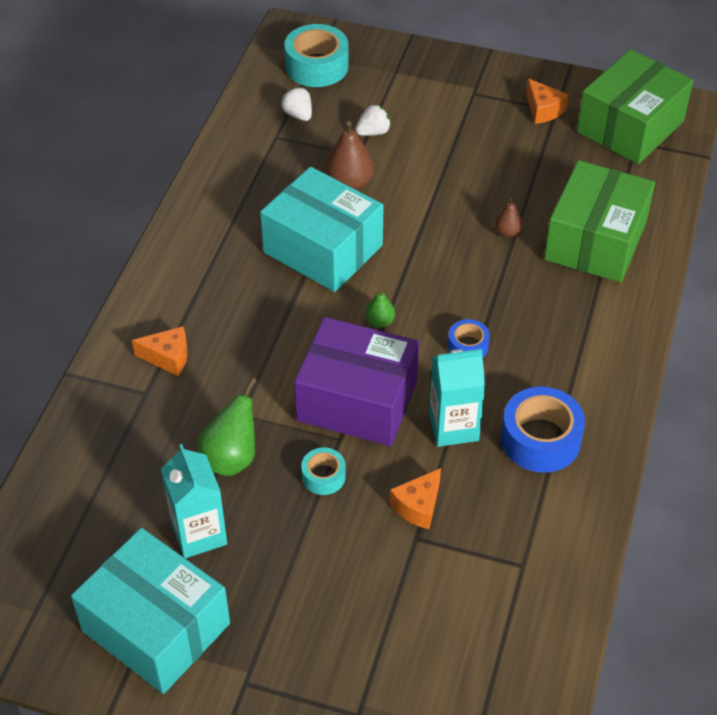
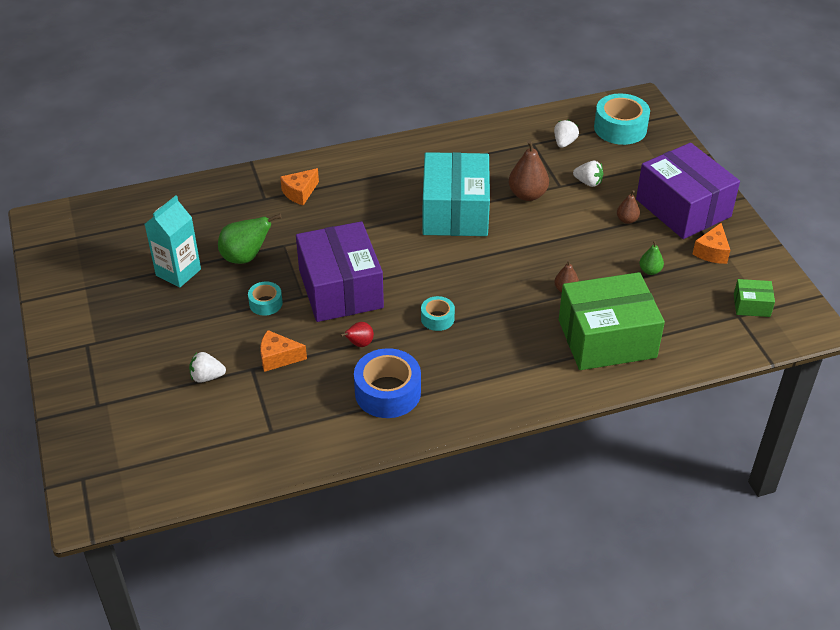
camera: 55 degrees right, 5 degrees down
(156, 627) = (99, 288): turquoise box -> none
(168, 357) = (300, 193): orange cheese -> orange cheese turned 75 degrees clockwise
(380, 321) = (418, 267): green pear -> green pear (650, 271)
(396, 585) = (207, 377): none -> white strawberry
(451, 137) = (627, 220): none -> brown pear
(453, 427) = (359, 344): turquoise carton -> red pear
(468, 346) = (437, 318): blue tape -> turquoise tape
(469, 93) = (683, 208): none -> purple box
(630, 126) = (751, 305): green box -> green box, size x0.43

